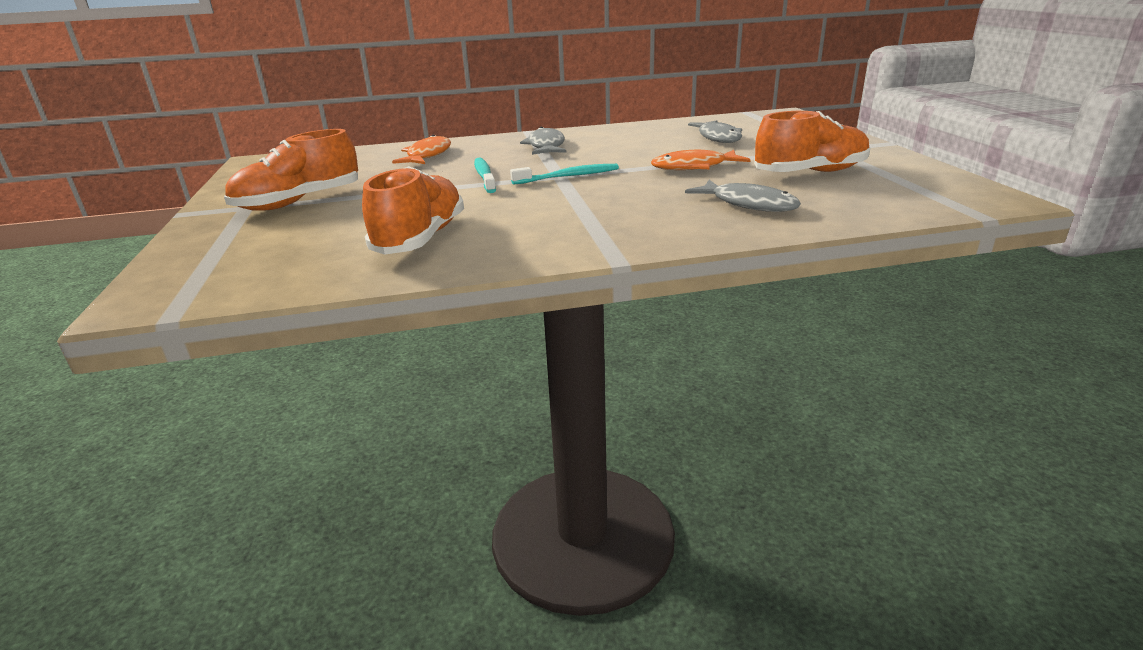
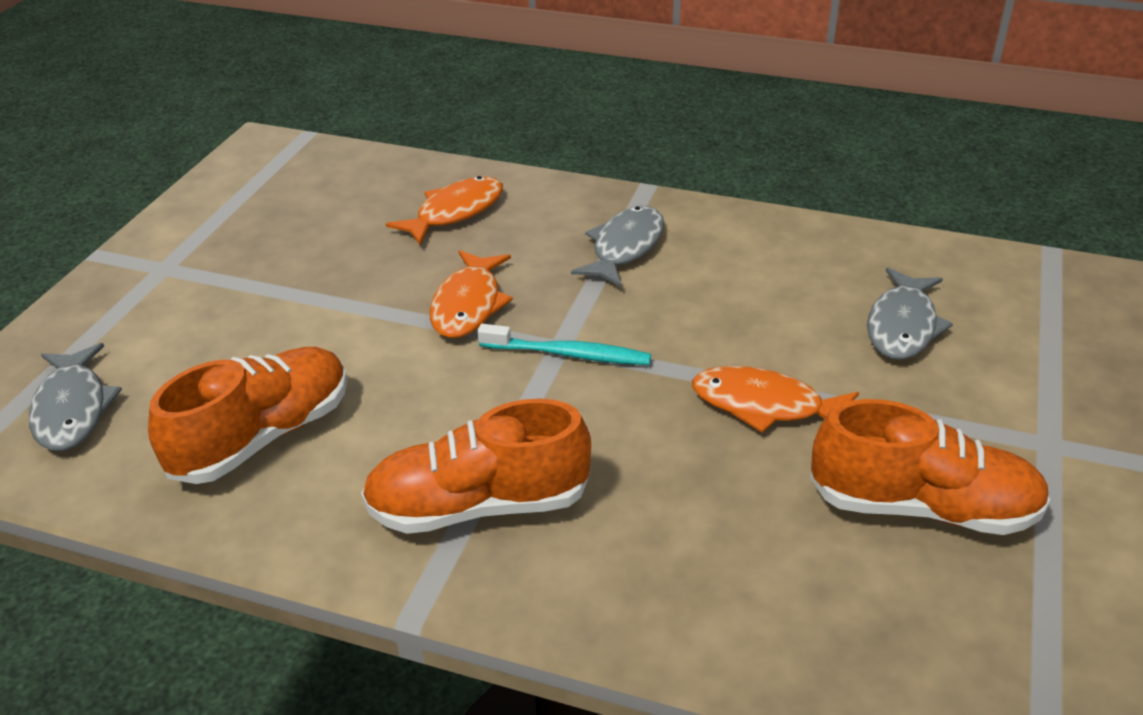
camera: 30 degrees right, 10 degrees up
(299, 202) = (220, 280): orange shoe -> orange shoe (478, 506)
(484, 176) = (468, 305): turquoise toothbrush -> orange fish
(748, 204) = (724, 554): grey fish -> grey fish (73, 409)

